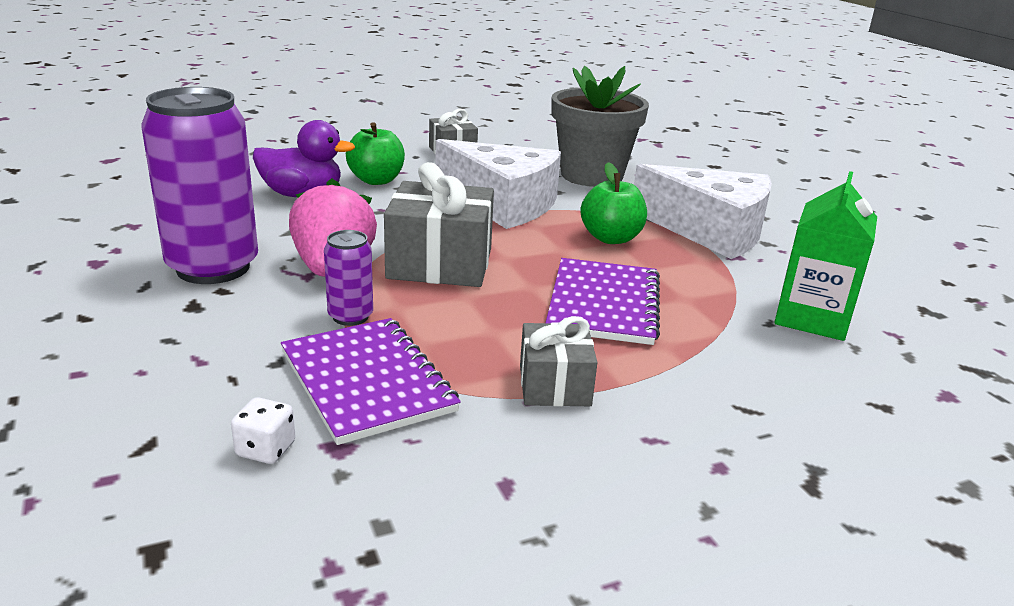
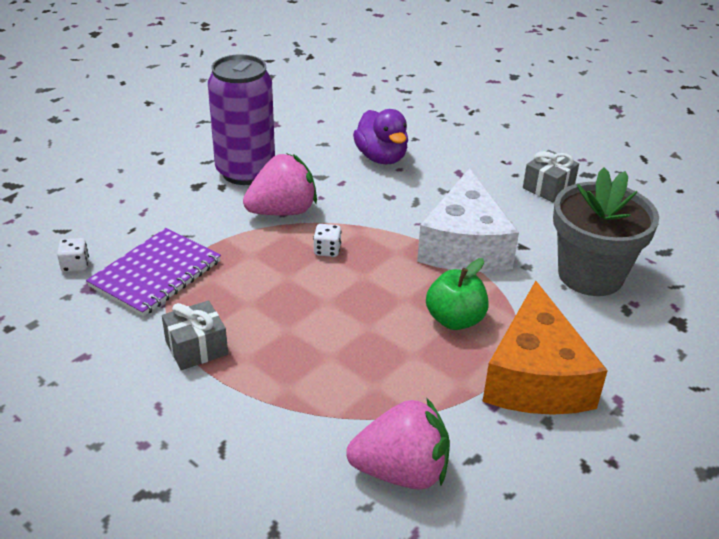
camera: 65 degrees right, 10 degrees up
(350, 316) = (224, 241): purple can -> none
(376, 180) = (442, 175): green apple -> none
(440, 263) = (327, 250): grey gift -> white dice
(604, 304) = (328, 343): purple notebook -> none
(710, 231) = (536, 377): white cheese -> orange cheese
(812, 318) = (401, 471): green carton -> pink strawberry

